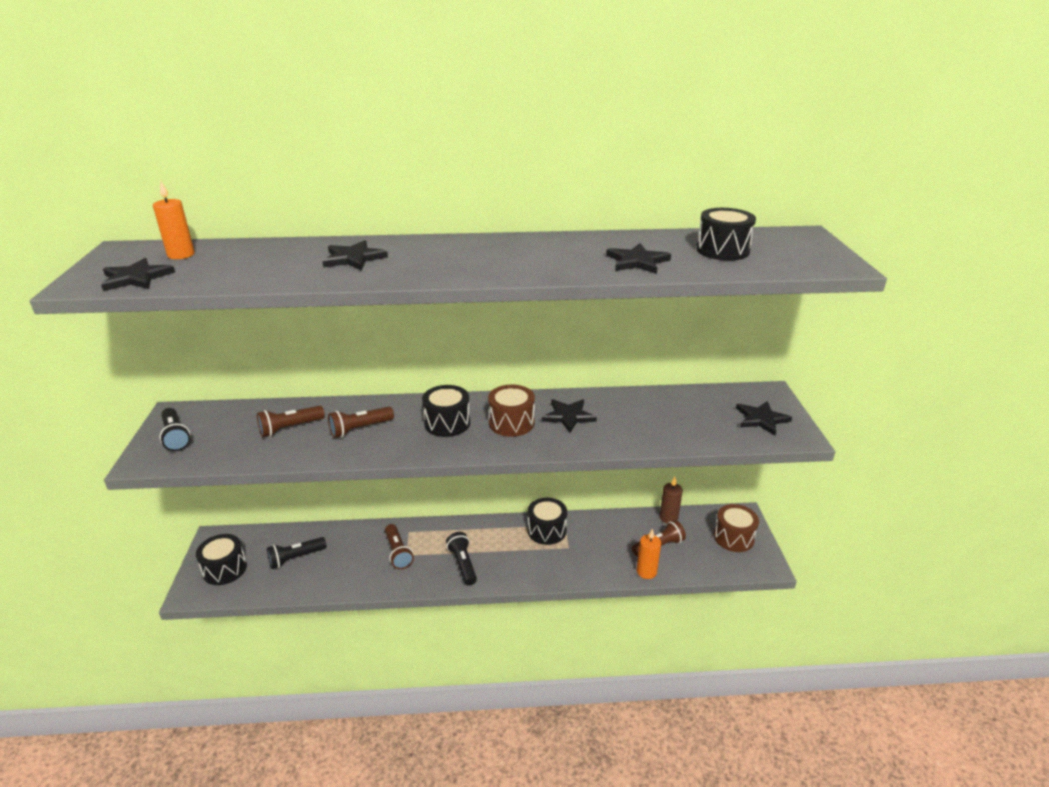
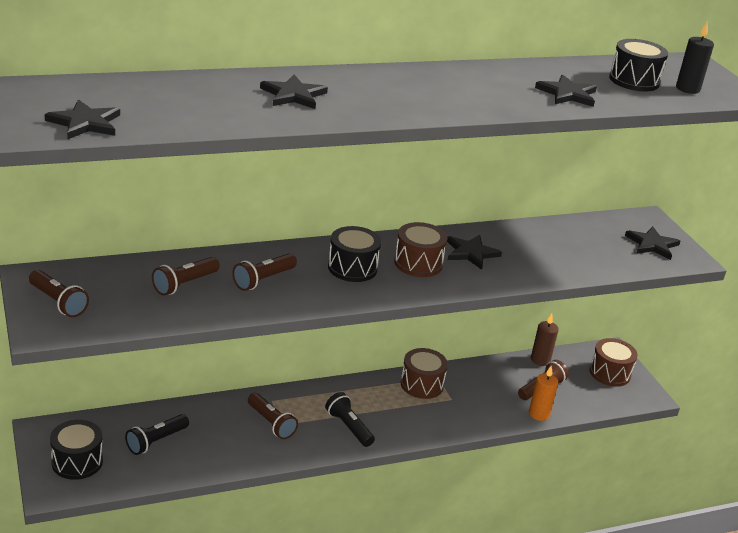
camera: 20 degrees left, 0 degrees up
(176, 437) = (58, 302): black flashlight -> brown flashlight
(181, 255) = (101, 94): orange candle -> none
(547, 530) = (422, 384): black drum -> brown drum
(780, 259) = (687, 89): none -> black candle

